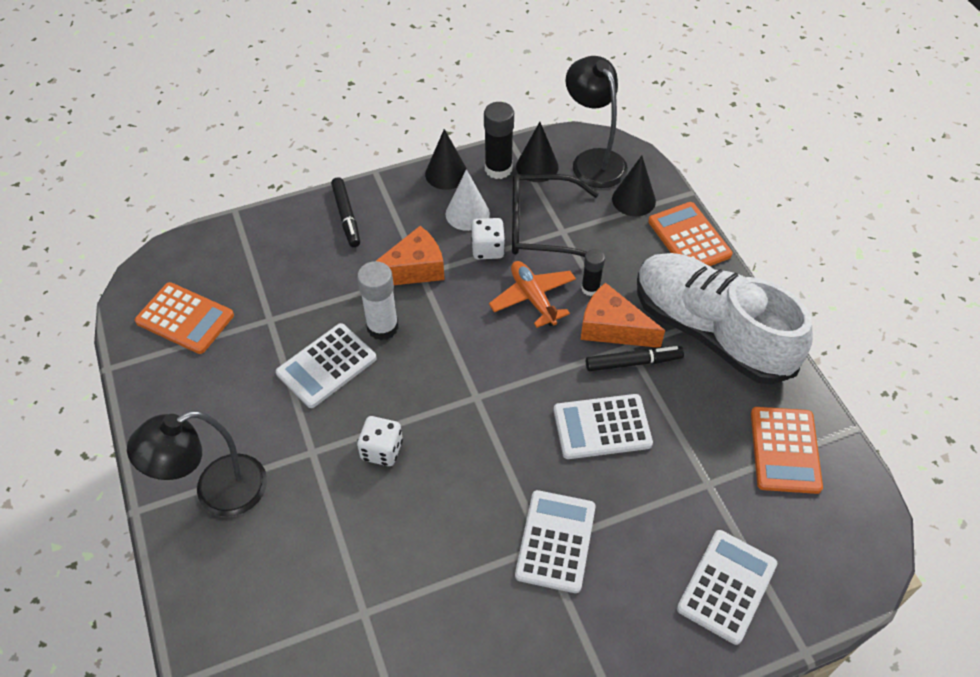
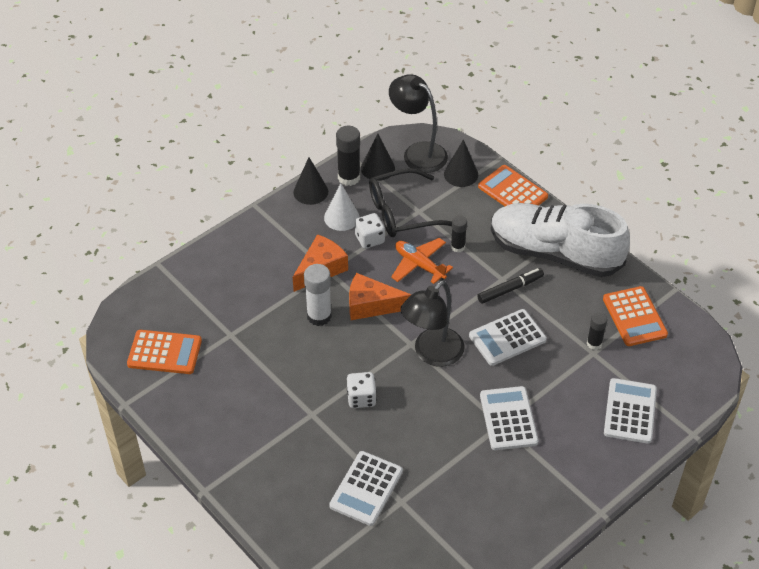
camera: 20 degrees left, 5 degrees down
(217, 492) = (257, 460): black lamp -> black lamp (432, 354)
(327, 366) = (292, 354): white calculator -> white calculator (366, 489)
(346, 216) = (249, 244): black marker -> none
(612, 328) = (485, 270): orange cheese -> orange cheese (371, 305)
(714, 471) = (594, 343): none -> black glue stick

